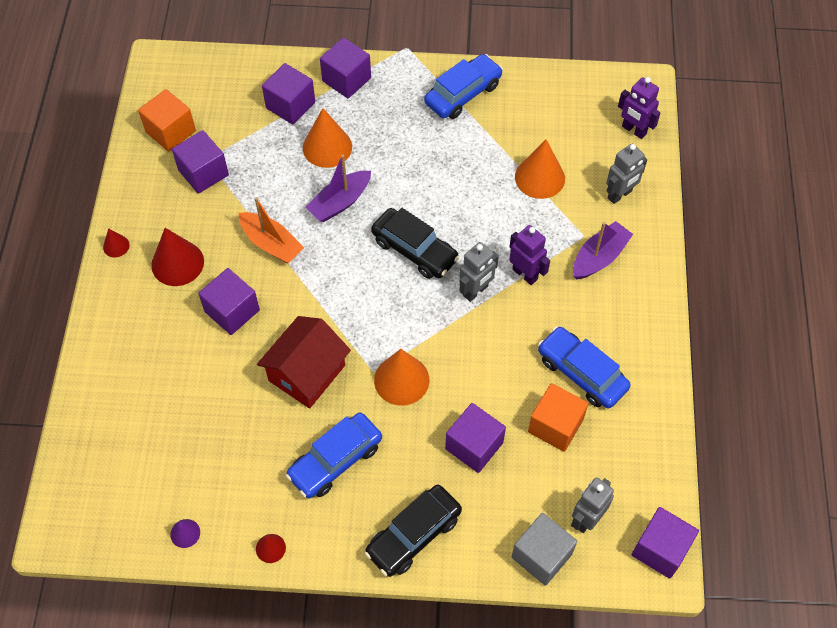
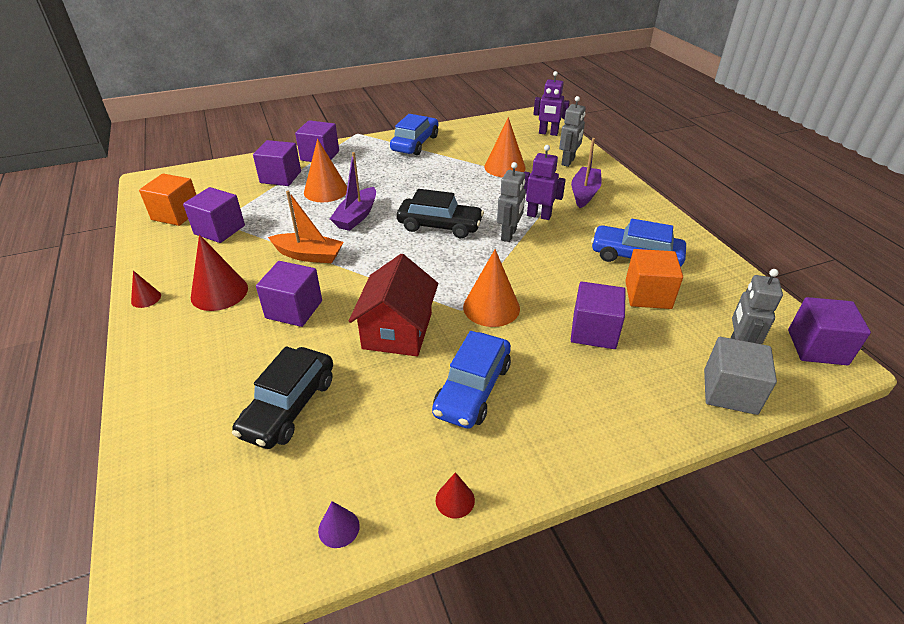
camera: 25 degrees left, 20 degrees down
(413, 535) = (599, 423): black car -> black car (289, 406)

